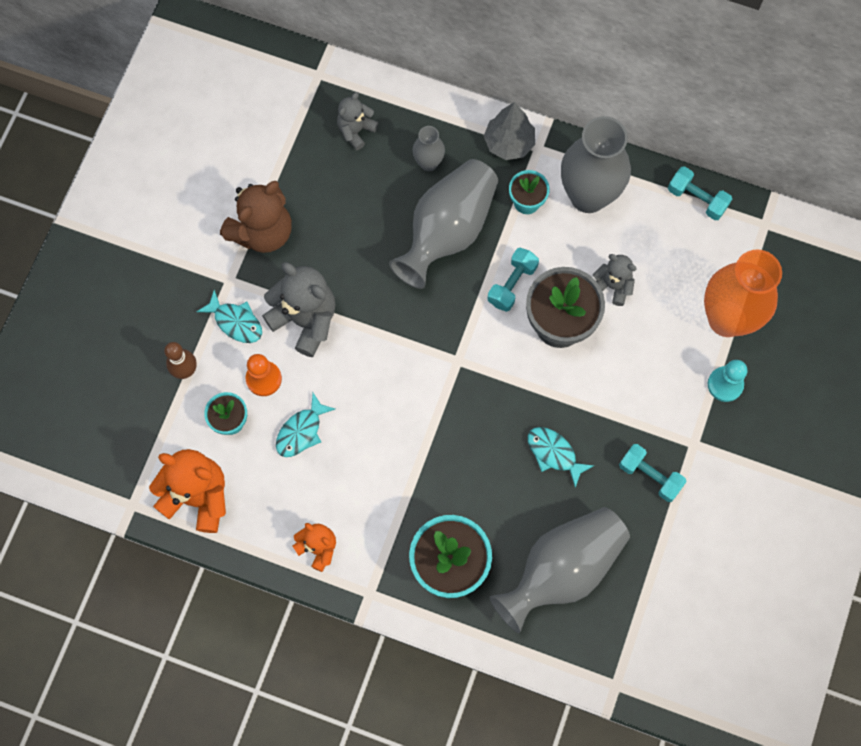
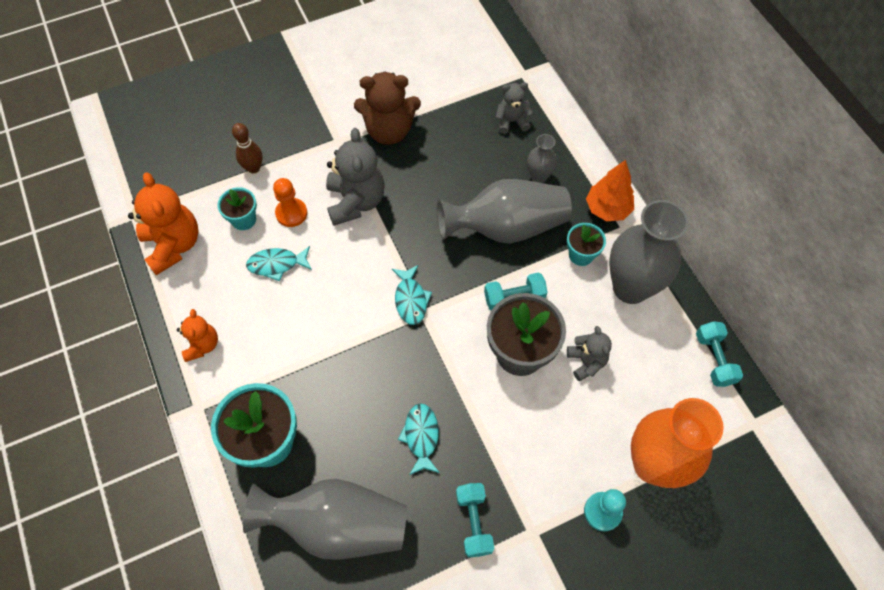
camera: 45 degrees right, 10 degrees down
(236, 322) = (314, 167): turquoise fish -> turquoise fish (411, 299)
(509, 143) = (607, 209): grey tree -> orange tree

